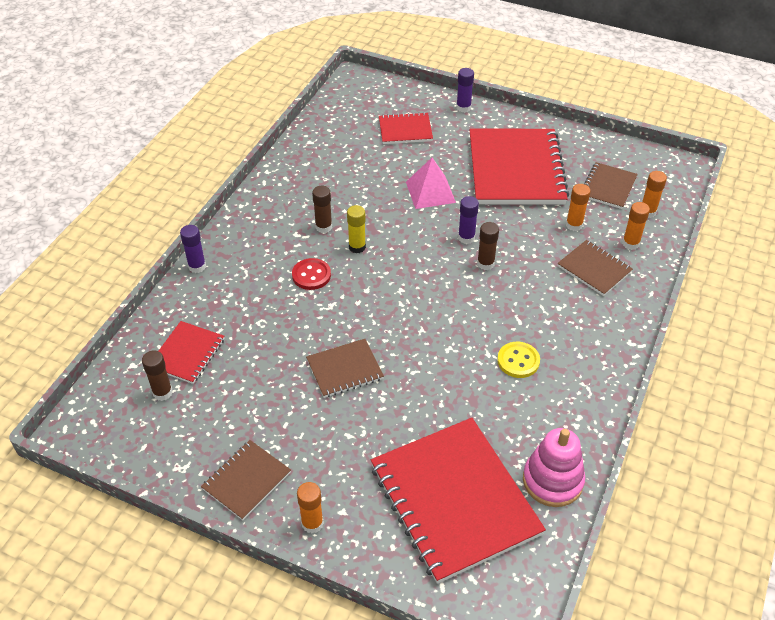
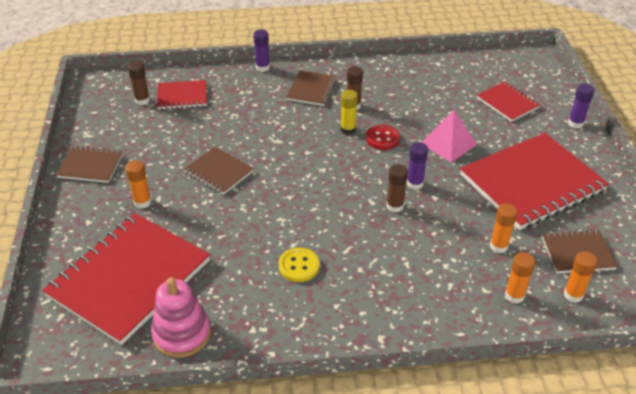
camera: 60 degrees right, 5 degrees down
(311, 275) = (298, 119): red button -> red button (382, 138)
(312, 523) = (70, 211): orange glue stick -> orange glue stick (142, 202)
(594, 269) = (454, 280): brown notebook -> brown notebook (311, 90)

